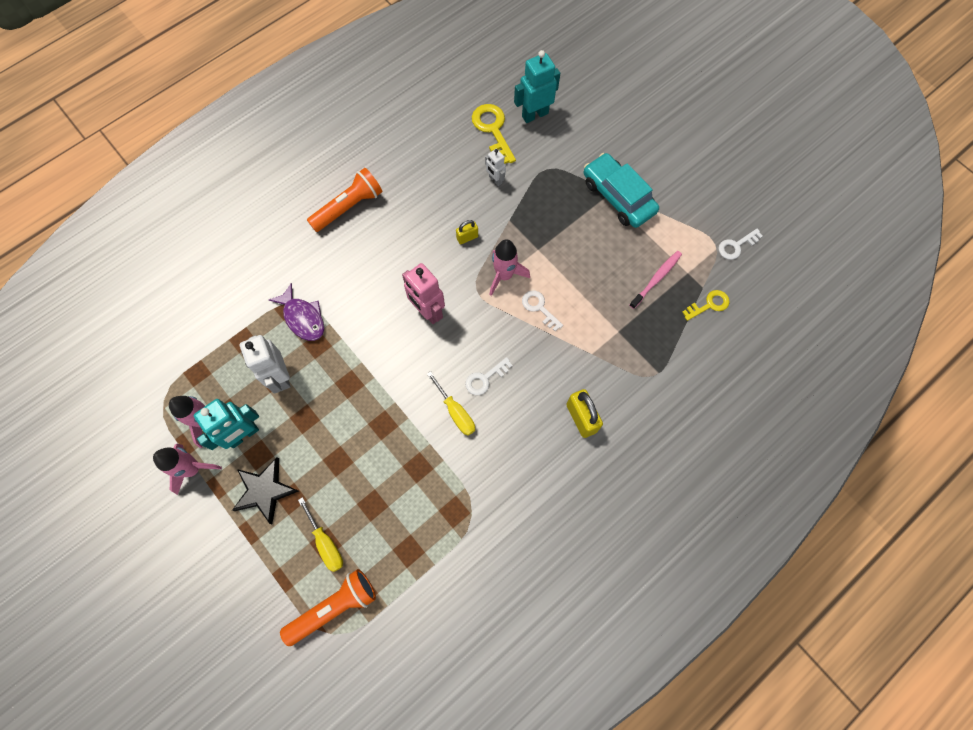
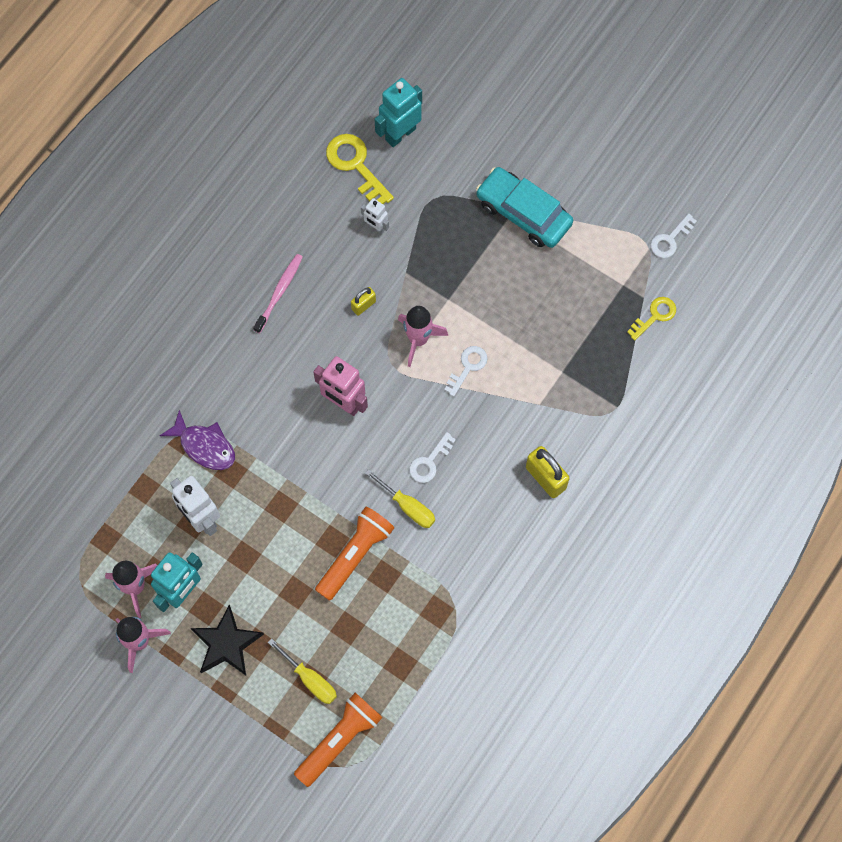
camera: 15 degrees left, 0 degrees up
(348, 207) = (214, 303): orange flashlight -> orange flashlight (355, 555)
(539, 308) = (468, 367): white key -> white key turned 90 degrees clockwise
(656, 279) = (590, 300): pink toothbrush -> pink toothbrush (279, 292)

